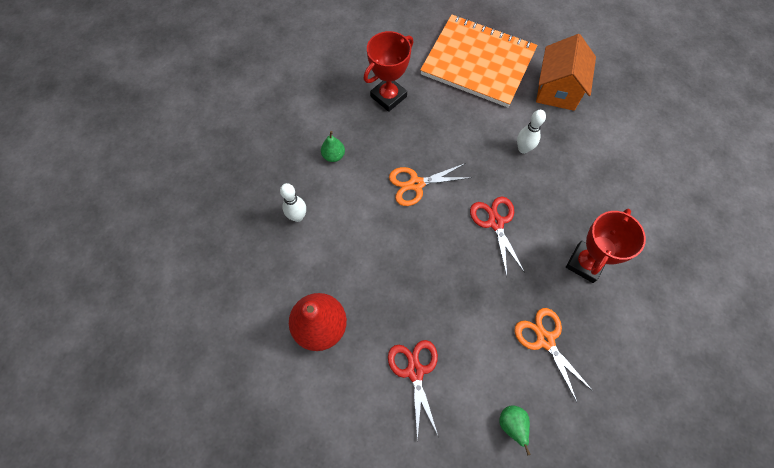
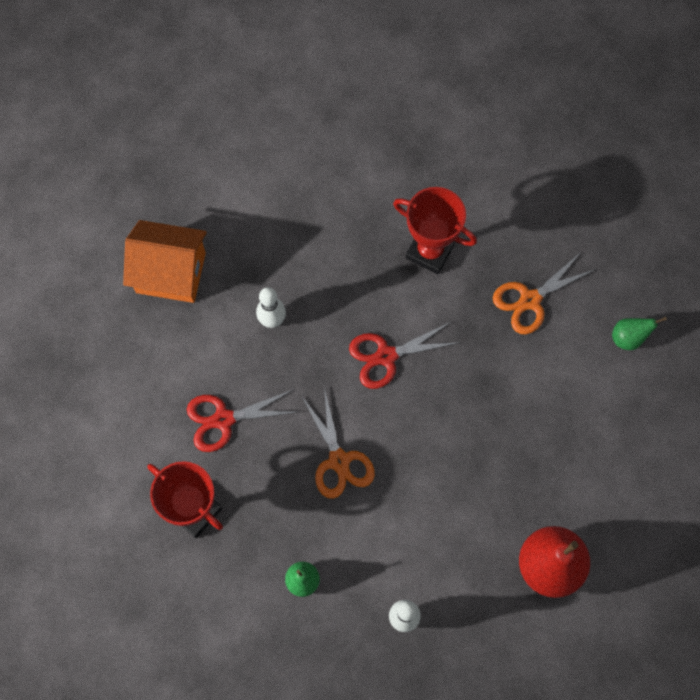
camera: 95 degrees left, 5 degrees up
(415, 371) = (587, 446): red scissors -> red scissors (223, 419)
(478, 62) = (125, 382): orange notebook -> none

